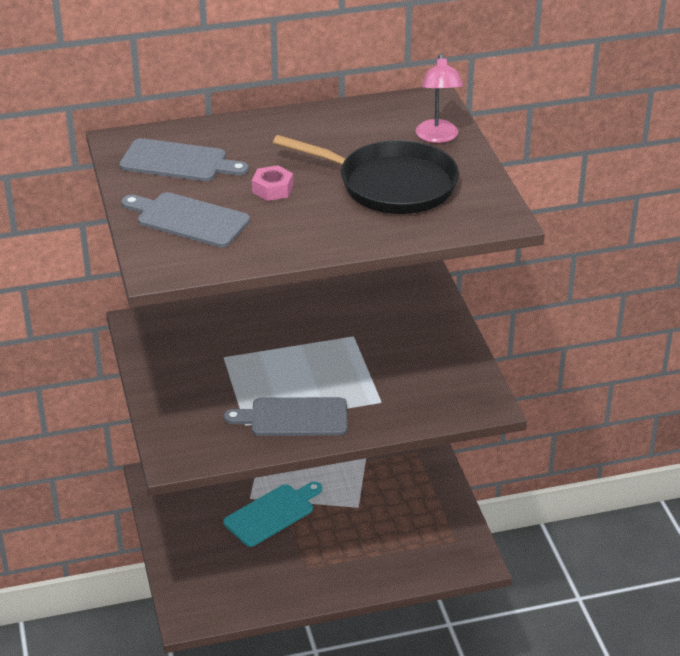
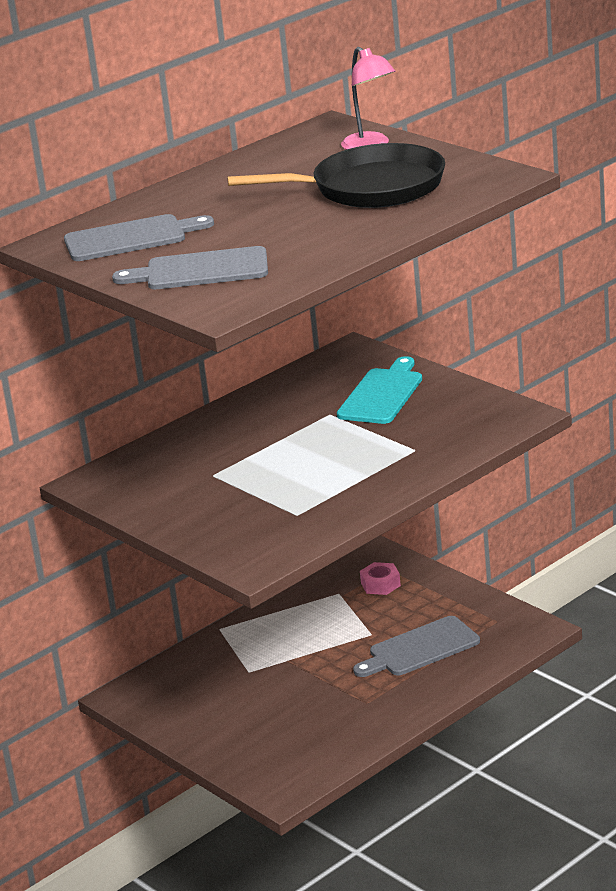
camera: 25 degrees left, 10 degrees down
(272, 189) = (257, 226): pink nut -> pink nut (380, 584)
(272, 513) = (286, 674): turquoise cutting board -> turquoise cutting board (382, 394)
(294, 417) = (341, 491): grey cutting board -> grey cutting board (420, 649)

